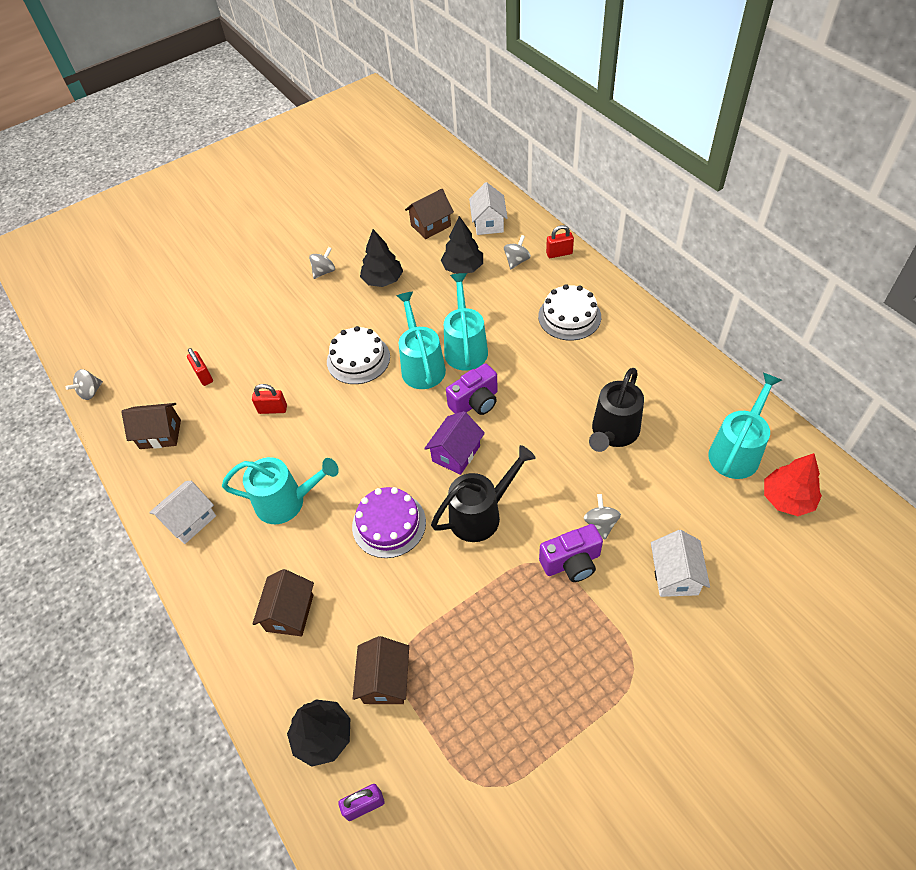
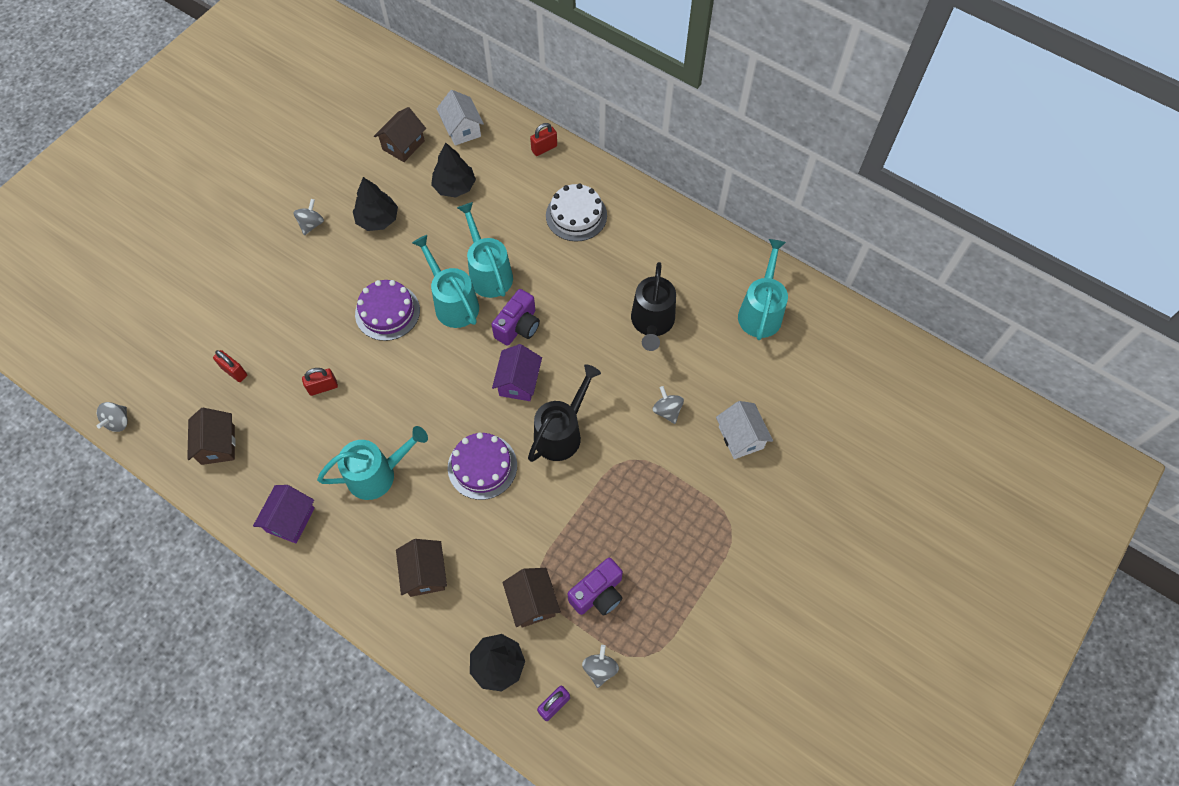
camera: 25 degrees left, 10 degrees up
(160, 434) = (218, 445): brown house -> brown house turned 75 degrees counterclockwise
(190, 520) = (290, 520): white house -> purple house
(358, 359) = (387, 312): white cake -> purple cake
(516, 261) = (505, 166): grey spinning top -> grey spinning top (600, 669)
(571, 562) = (654, 452): purple camera -> purple camera (598, 594)
(787, 499) = (811, 343): red tree -> none

